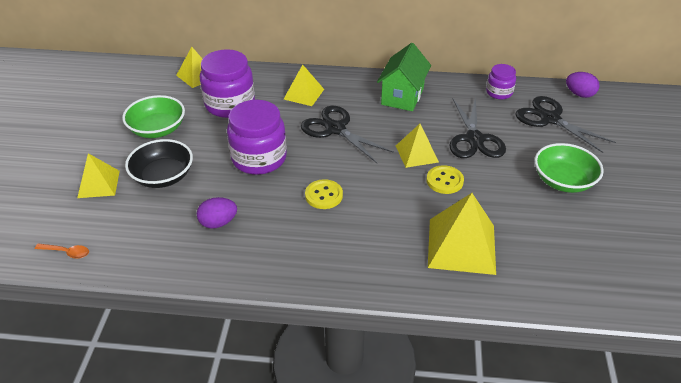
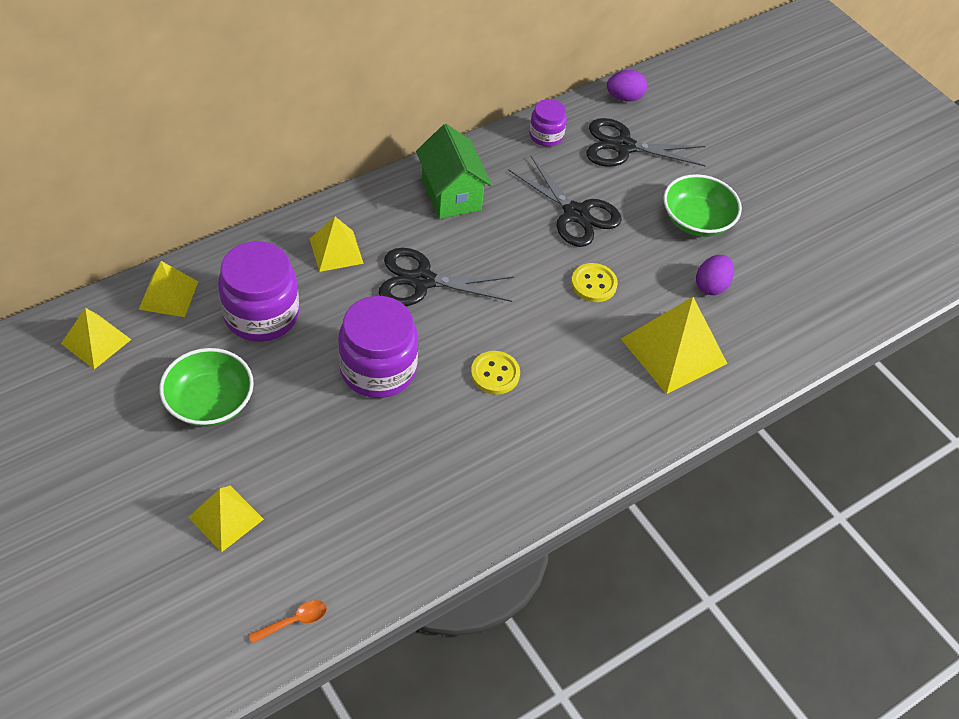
camera: 45 degrees left, 10 degrees up
(163, 176) = (293, 460): black bowl -> none
(218, 223) = (421, 476): purple egg -> purple egg (711, 285)
(416, 153) = (537, 265): yellow pyramid -> yellow pyramid (96, 341)

